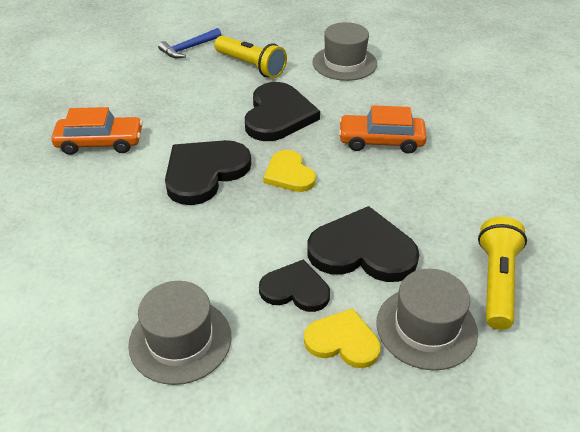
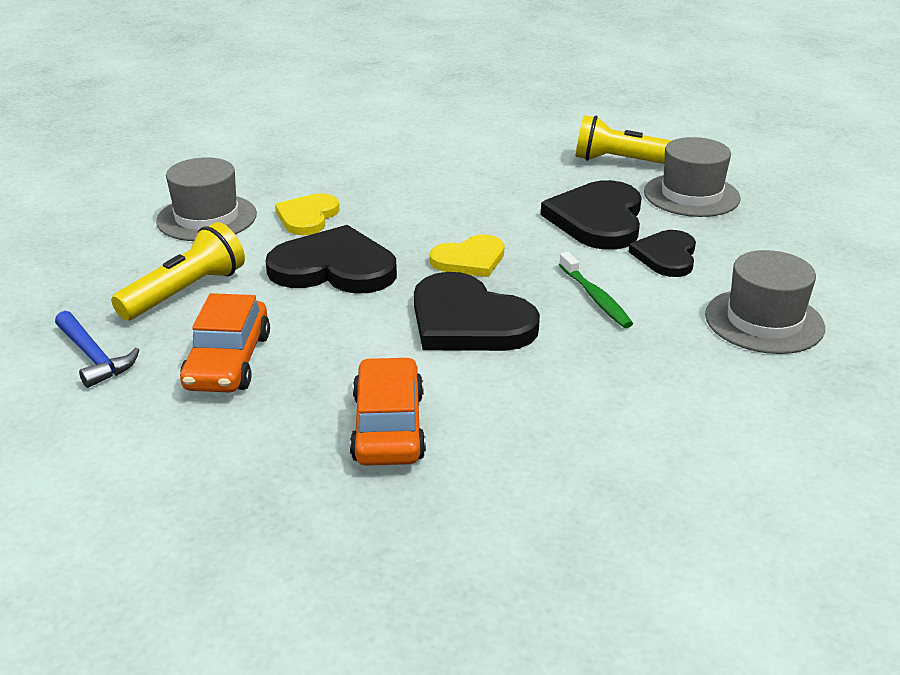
camera: 90 degrees left, 10 degrees down
(229, 237) = (595, 297): none -> green toothbrush
(343, 341) = (724, 233): yellow heart -> yellow heart (307, 217)
(381, 141) = (402, 201): orange car -> orange car (228, 361)

